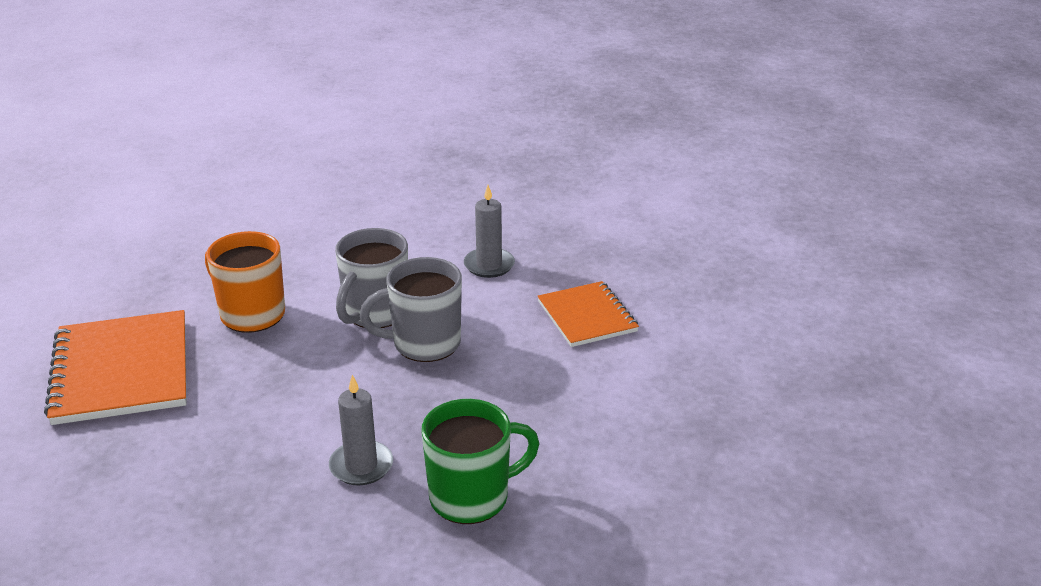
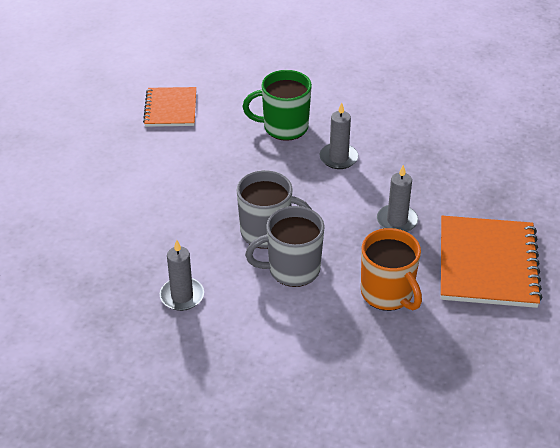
camera: 160 degrees left, 10 degrees up
(251, 395) = (397, 221): none -> grey candle
(375, 313) = (292, 270): grey mug -> grey mug turned 150 degrees counterclockwise
(587, 316) = (141, 226): orange notebook -> orange notebook (171, 109)

